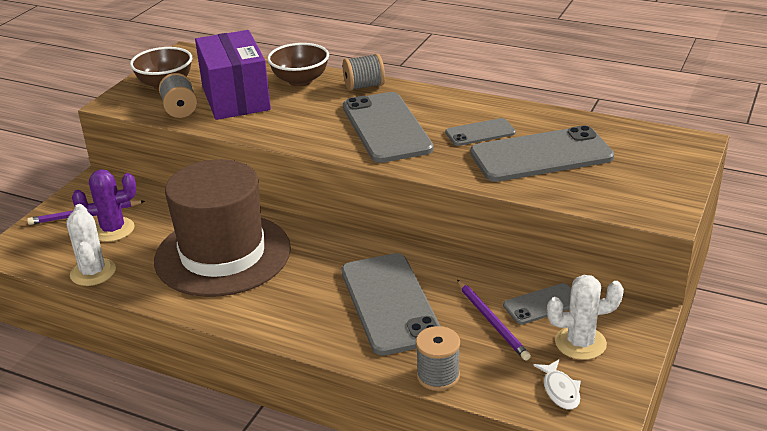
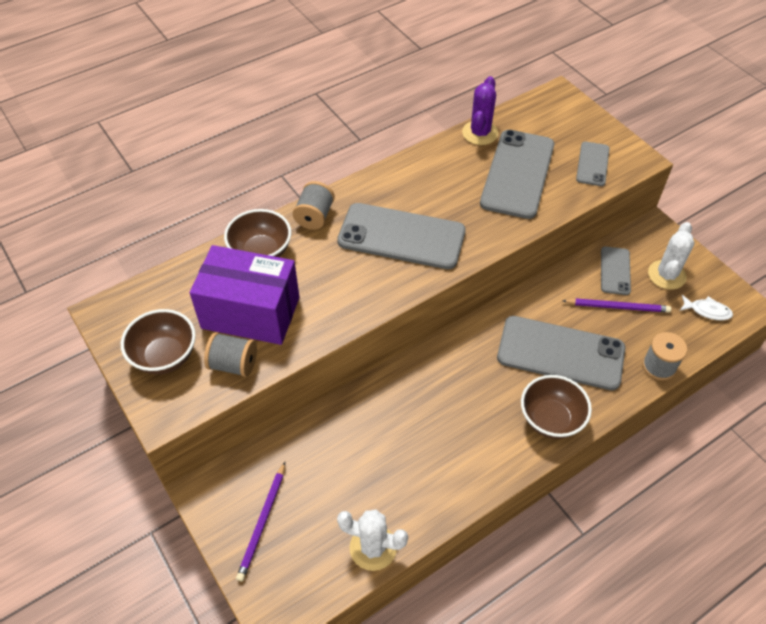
camera: 60 degrees left, 20 degrees up
(113, 230) = (310, 506): purple cactus -> purple cactus (480, 133)
(222, 254) = (418, 434): brown hat -> none
(301, 323) = (550, 419): none -> brown bowl
(480, 133) = (457, 188): grey phone -> grey phone (592, 164)

